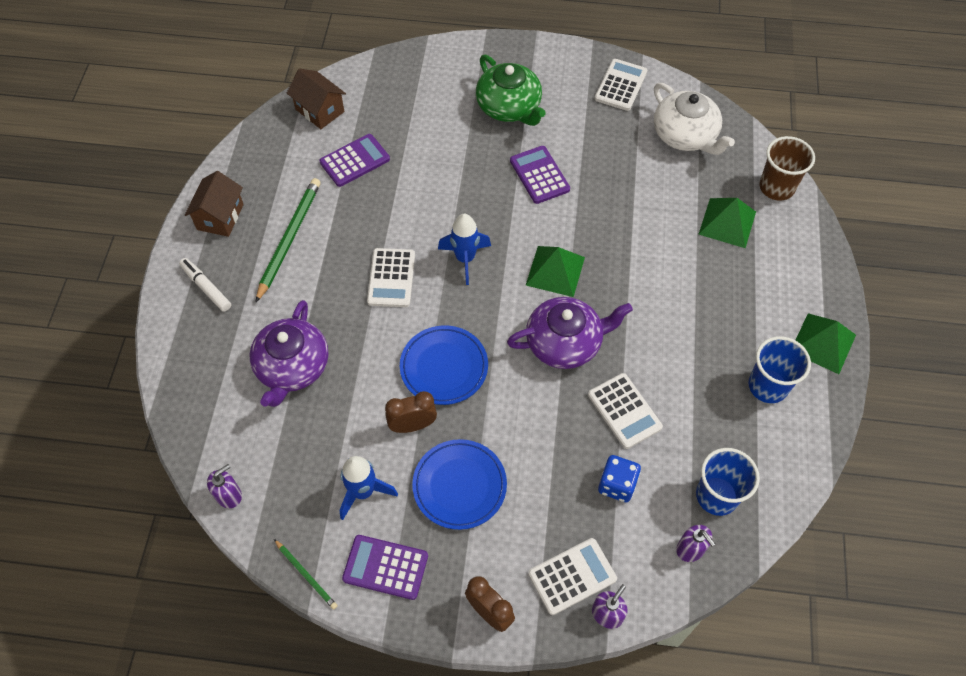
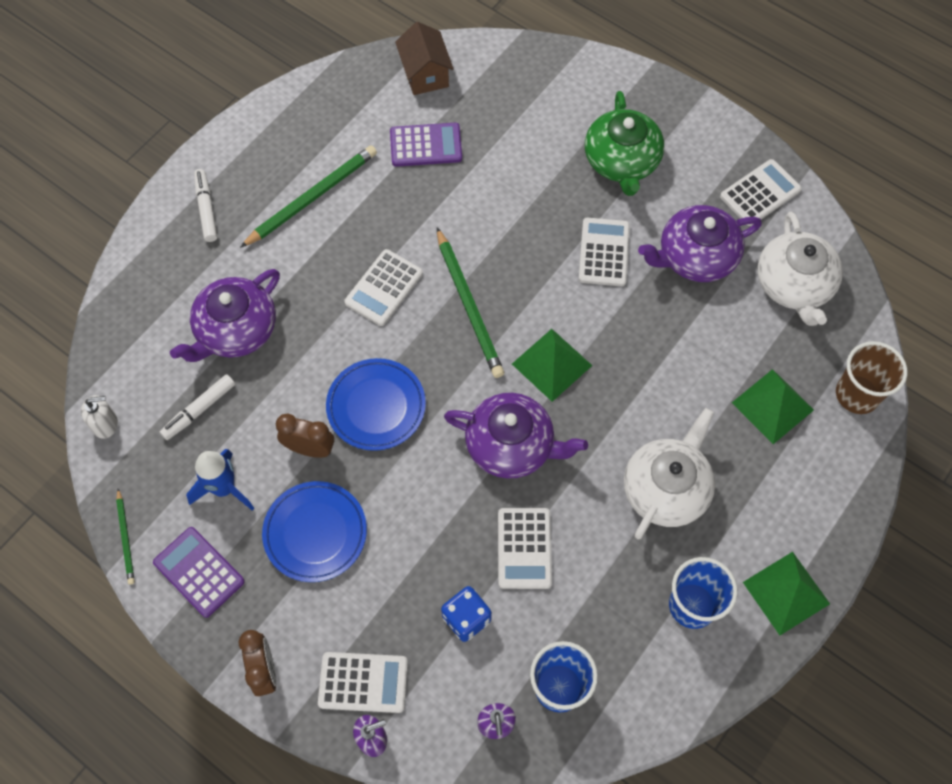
camera: 30 degrees right, 5 degrees up
(220, 217) = (262, 142): brown house -> none
(229, 495) = (105, 424): purple soap dispenser -> white soap dispenser
(302, 442) = (200, 410): none -> white marker
(465, 259) = (469, 305): blue rocket -> green pencil
(539, 175) = (604, 252): purple calculator -> white calculator
(606, 148) = (695, 256): none -> purple teapot
(695, 315) = (666, 488): none -> white teapot

